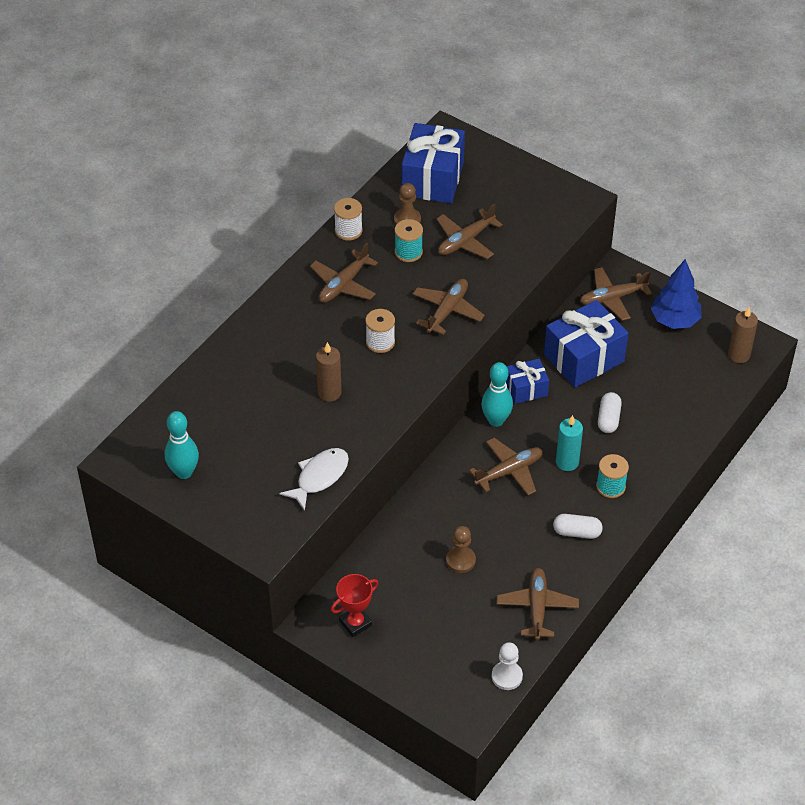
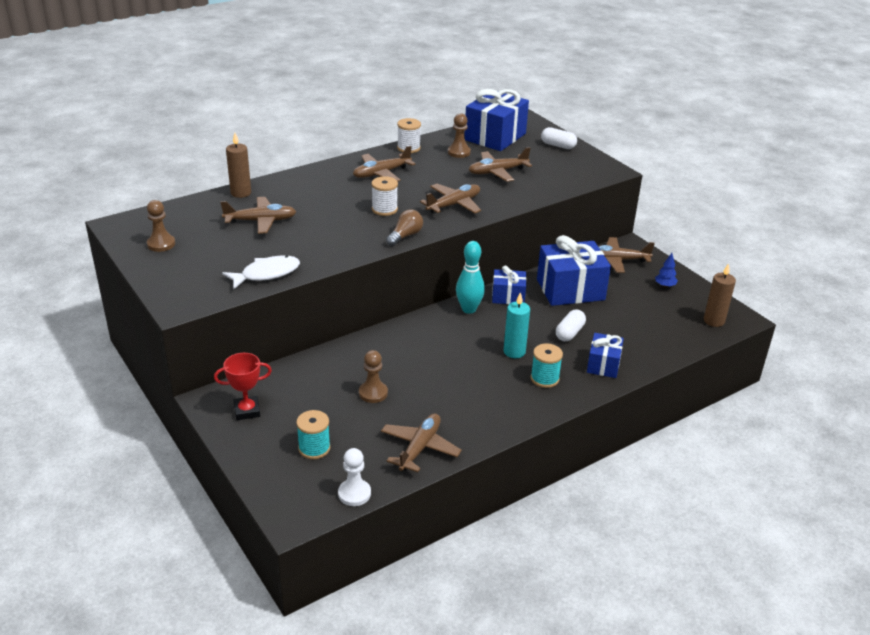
camera: 20 degrees right, 15 degrees down
(184, 472) = (161, 244): turquoise bowling pin -> brown pawn
(329, 393) = (319, 227): brown candle -> brown candle (241, 193)
(408, 252) = (446, 168): turquoise spool -> turquoise spool (314, 448)
(424, 375) = (405, 236): none -> brown light bulb
(509, 471) = (458, 344): brown plane -> brown plane (261, 221)
(577, 532) = (493, 403): white capsule -> white capsule (558, 146)
(657, 450) = (603, 365): none -> blue gift
(674, 320) = (665, 286): blue tree -> blue tree, size x0.48

